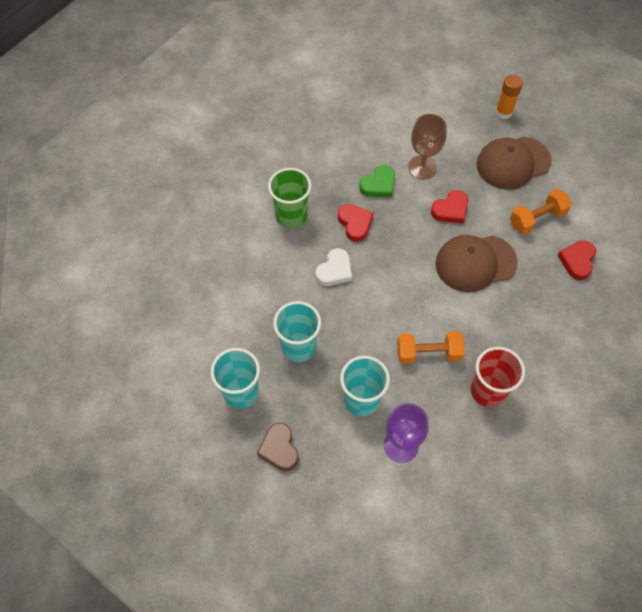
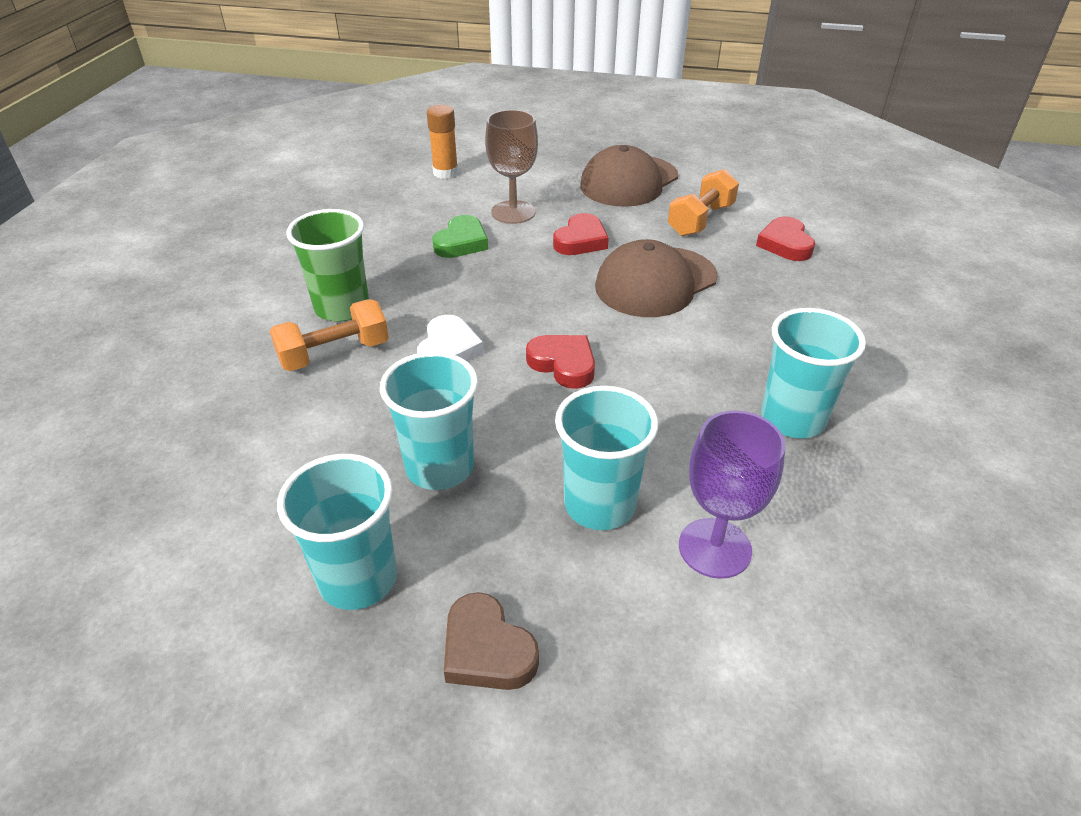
camera: 25 degrees left, 20 degrees down
(355, 223) = (450, 289): red heart -> red heart (563, 364)
(428, 353) = (665, 402): orange dumbbell -> orange dumbbell (334, 354)
(488, 391) = (792, 419): red cup -> turquoise cup
(503, 112) = (583, 145): orange glue stick -> orange glue stick (445, 173)

